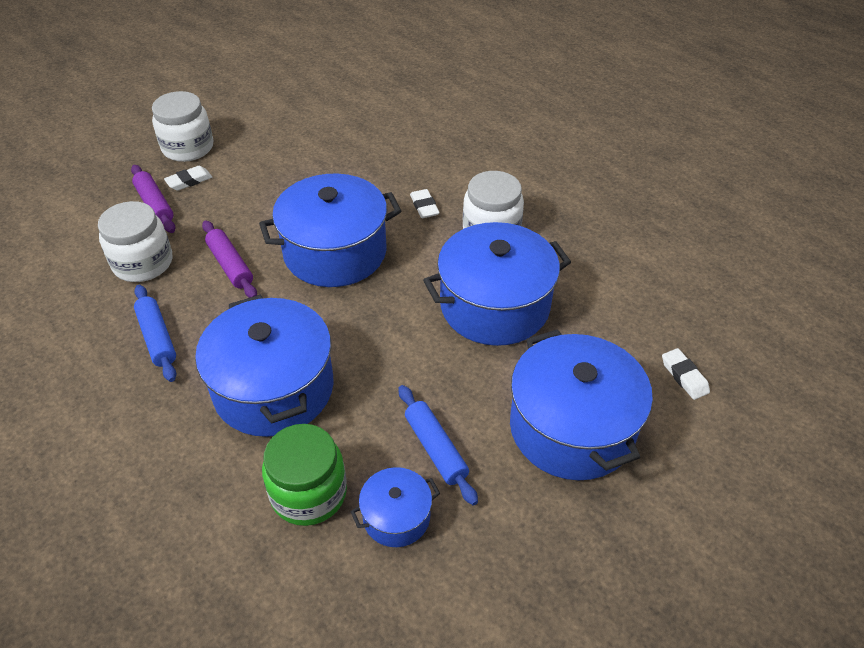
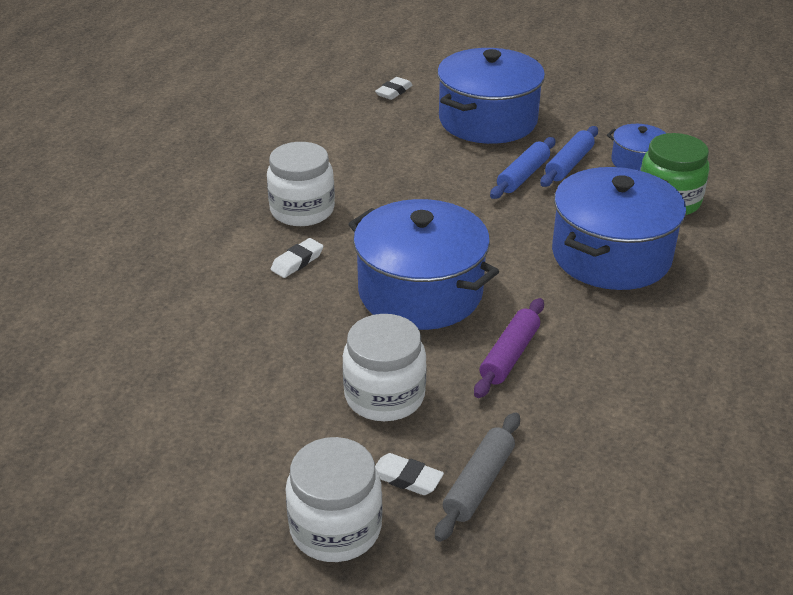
camera: 120 degrees left, 10 degrees down
(143, 263) = (576, 427): white jar -> white jar (384, 396)
(155, 205) = (479, 483): purple rolling pin -> grey rolling pin
(157, 338) = (647, 353): blue rolling pin -> blue rolling pin (523, 176)
(494, 305) = (401, 181): blue pot -> none

